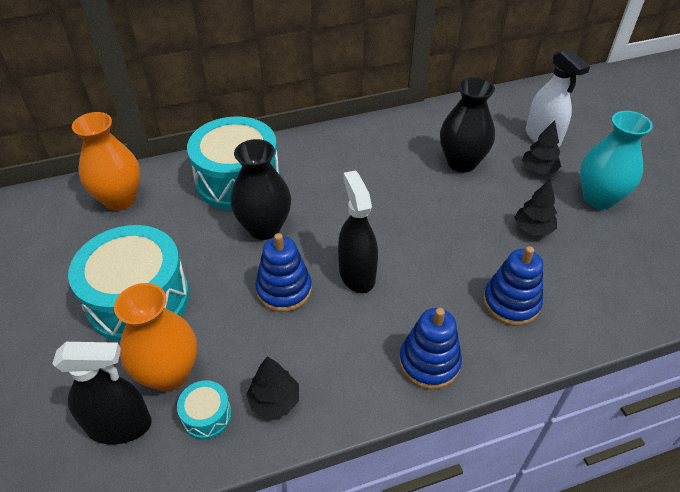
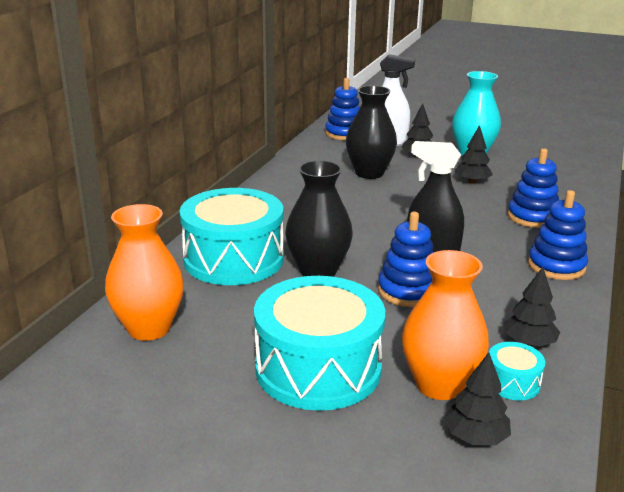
camera: 50 degrees left, 20 degrees down
(119, 425) = (475, 437): black spray bottle -> black tree
(520, 107) = (344, 134): none -> blue stacking toy

